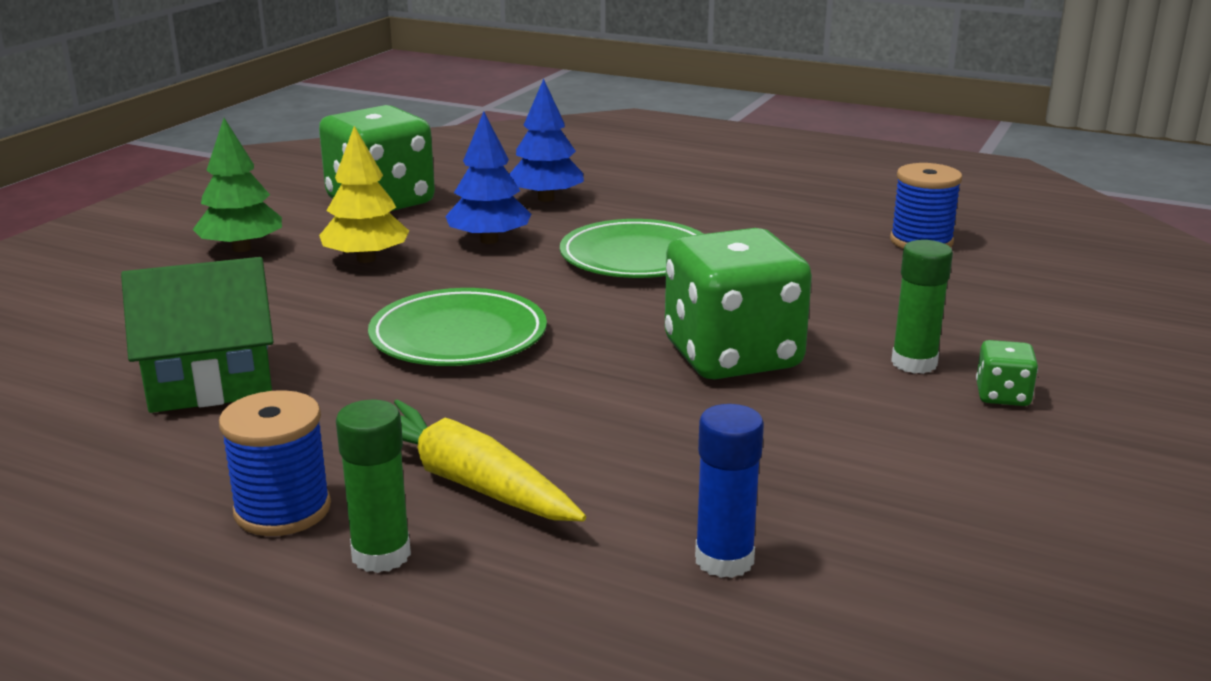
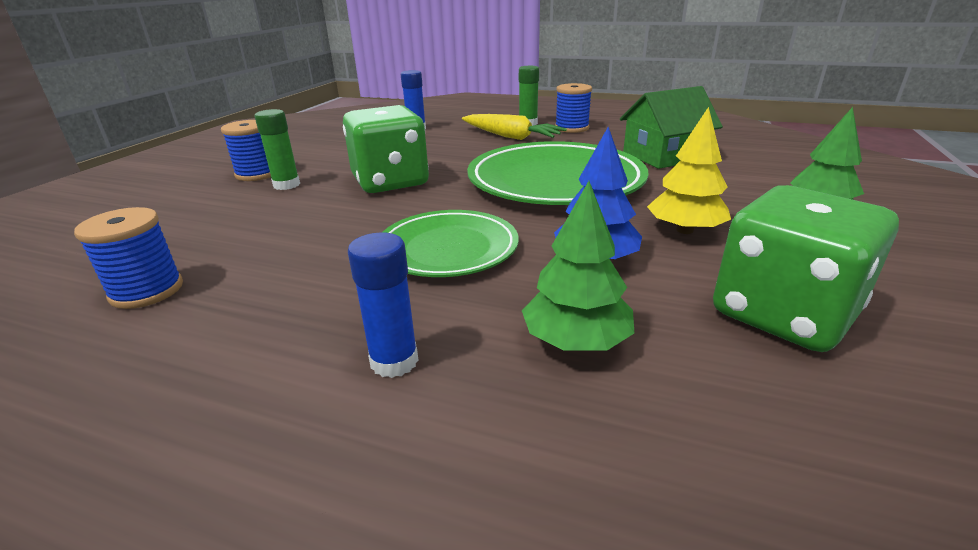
camera: 175 degrees right, 5 degrees up
(458, 336) = (555, 181): green plate -> green plate, size x1.62
(546, 199) = (576, 341): blue tree -> green tree
(675, 197) = (394, 361): none -> blue glue stick
(1002, 396) = (257, 174): green dice -> blue spool

